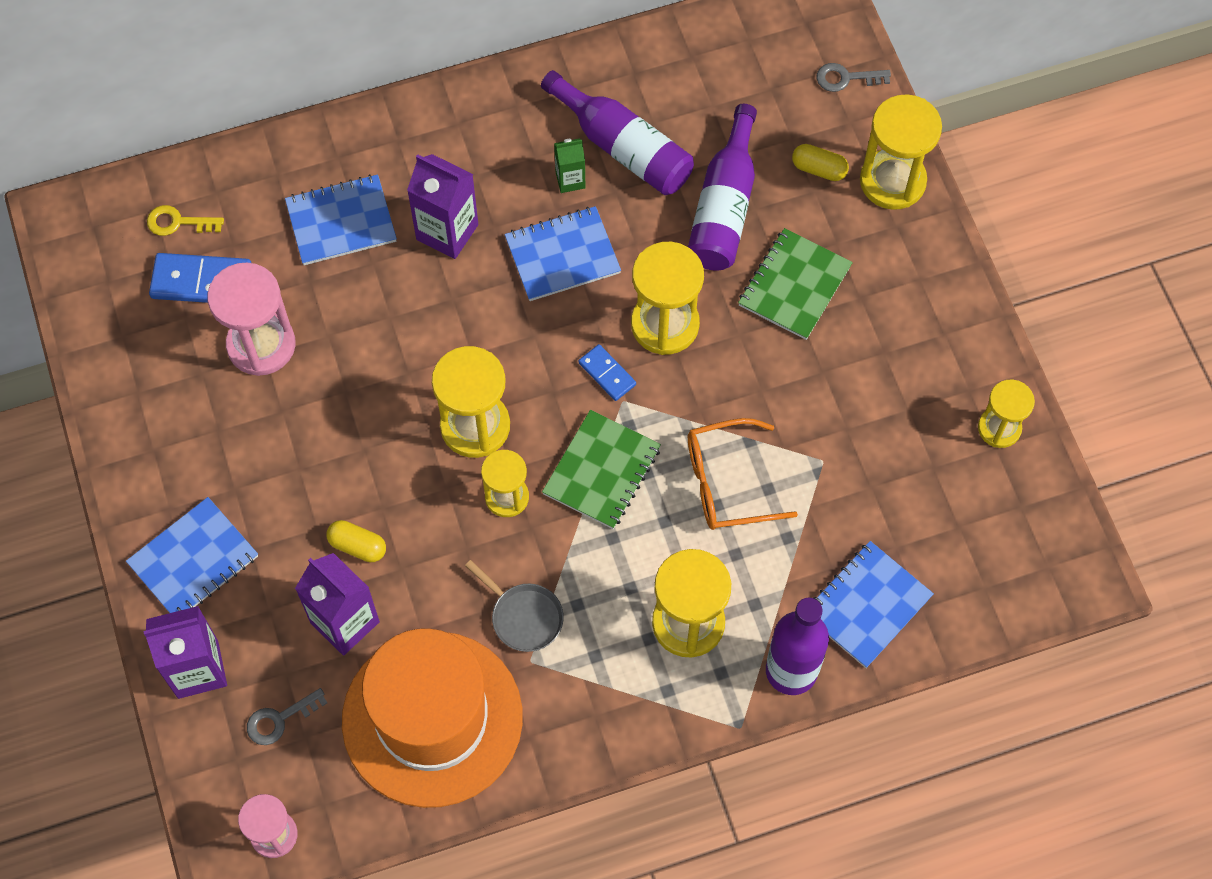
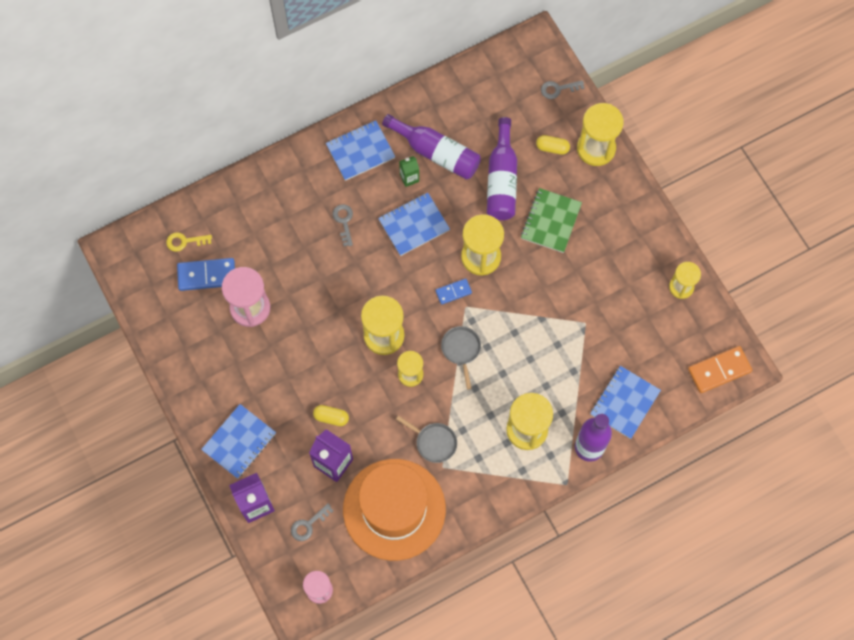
camera: 10 degrees left, 5 degrees up
(341, 222) = (280, 225): blue notebook -> blue notebook (360, 151)
(447, 232) = (344, 221): purple carton -> grey key
(601, 471) = (461, 350): green notebook -> grey pan
(607, 374) = (453, 292): blue domino -> blue domino turned 60 degrees counterclockwise
(726, 483) = (533, 345): orange glasses -> none
(1042, 578) = (719, 370): none -> orange domino

